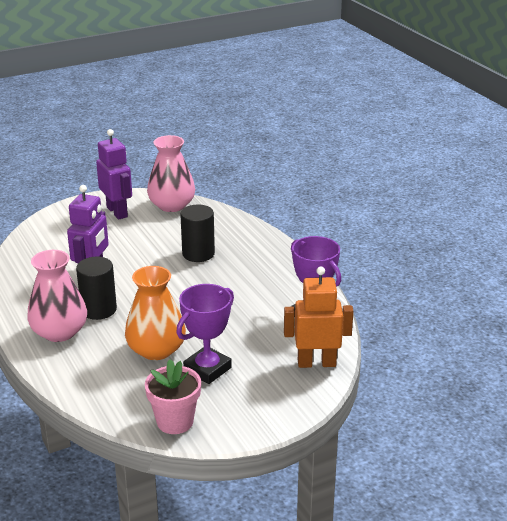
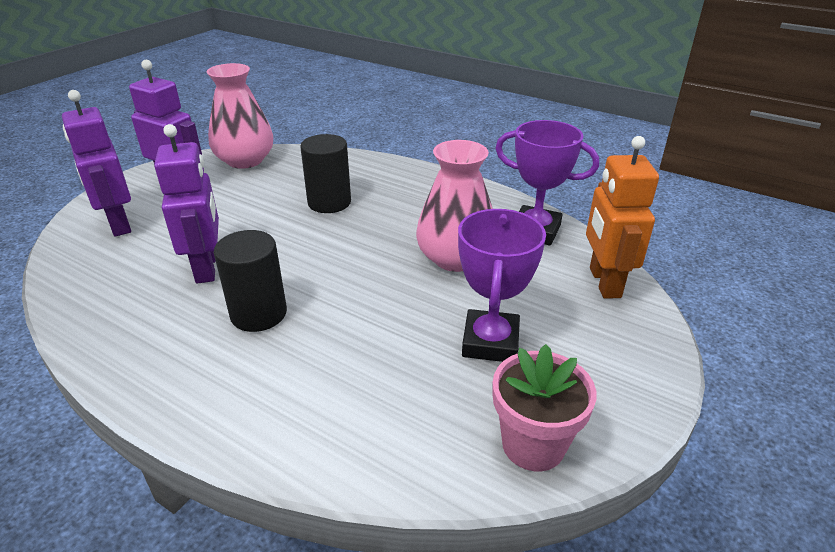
camera: 30 degrees left, 5 degrees up
(59, 332) = (223, 370): pink vase -> pink vase (455, 258)
(64, 230) = (118, 224): none -> purple robot
(156, 350) = (395, 341): orange vase -> none
(316, 363) = (604, 282): orange robot -> orange robot turned 60 degrees counterclockwise

